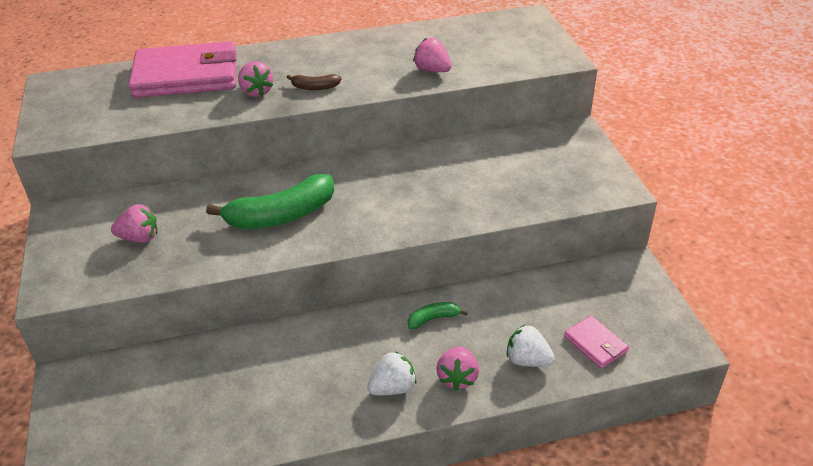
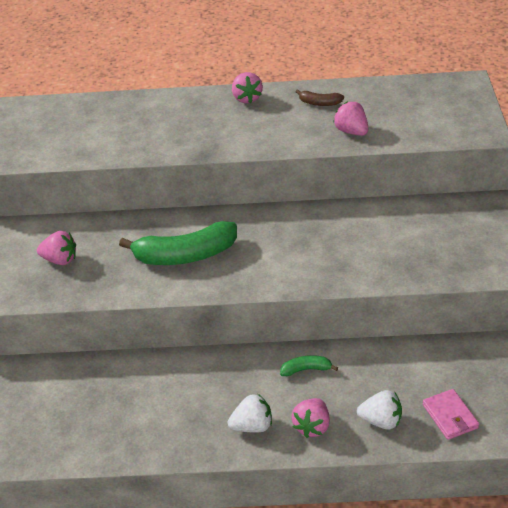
camera: 15 degrees right, 0 degrees up
(186, 76) = (126, 113): pink wallet -> none
(256, 92) = (184, 136): pink strawberry -> pink strawberry (247, 98)
(315, 87) = (237, 138): brown banana -> brown banana (319, 103)
(527, 360) = (381, 421): white strawberry -> white strawberry turned 150 degrees clockwise

